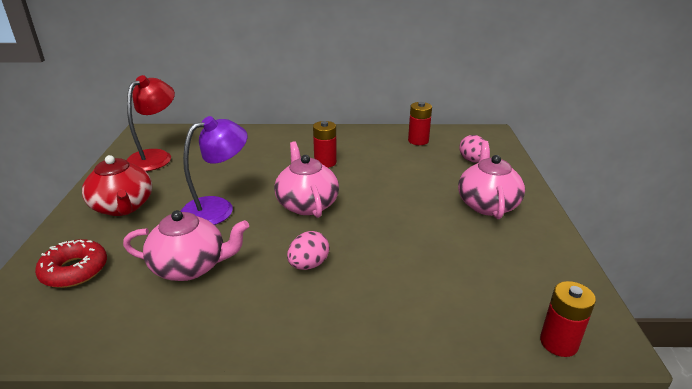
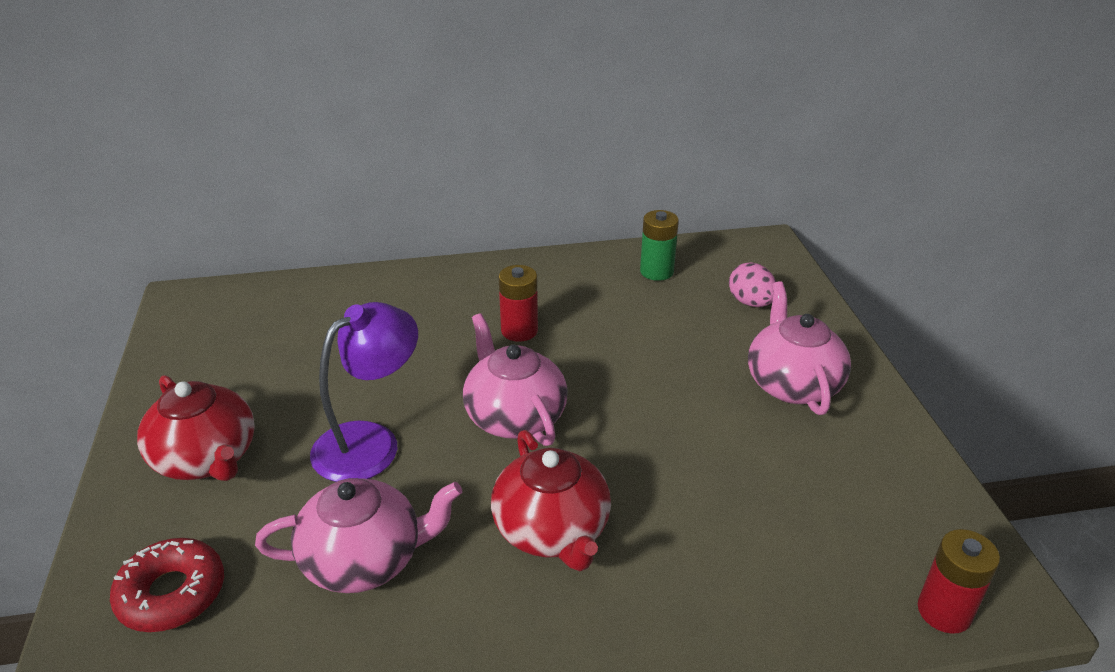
camera: 10 degrees left, 5 degrees up
(155, 156) = (225, 349): red lamp -> none
(308, 265) = (552, 530): pink egg -> red teapot
(418, 141) = (656, 271): red battery -> green battery

